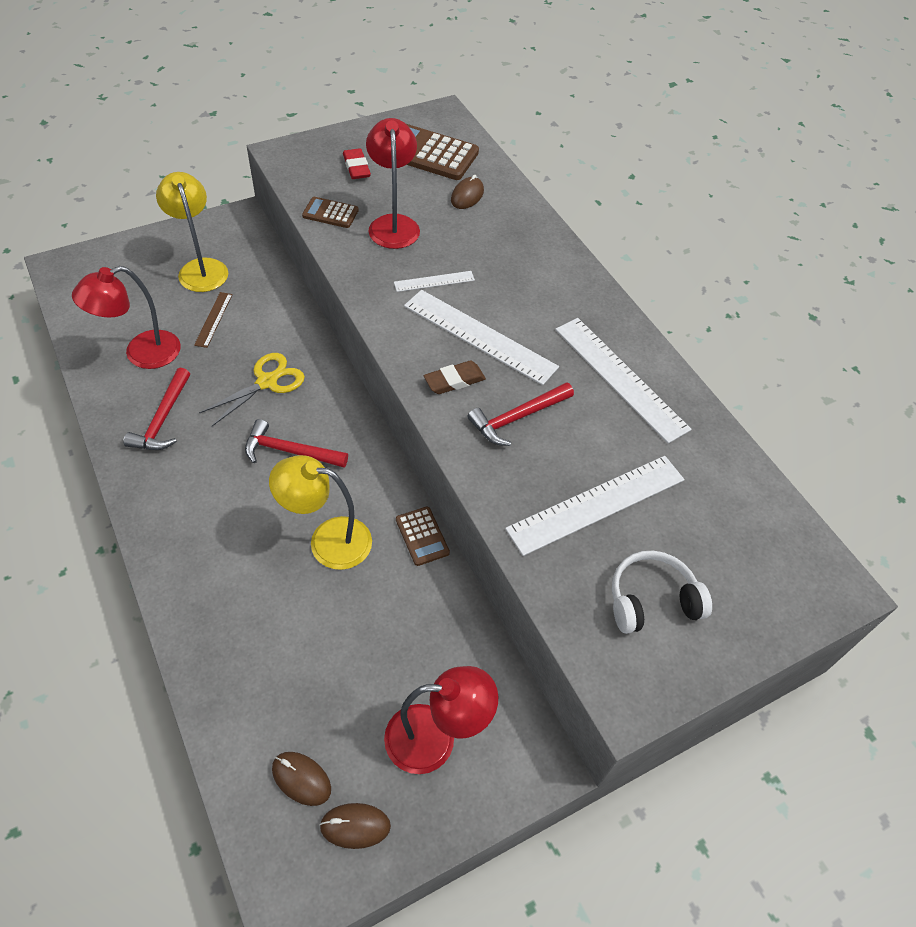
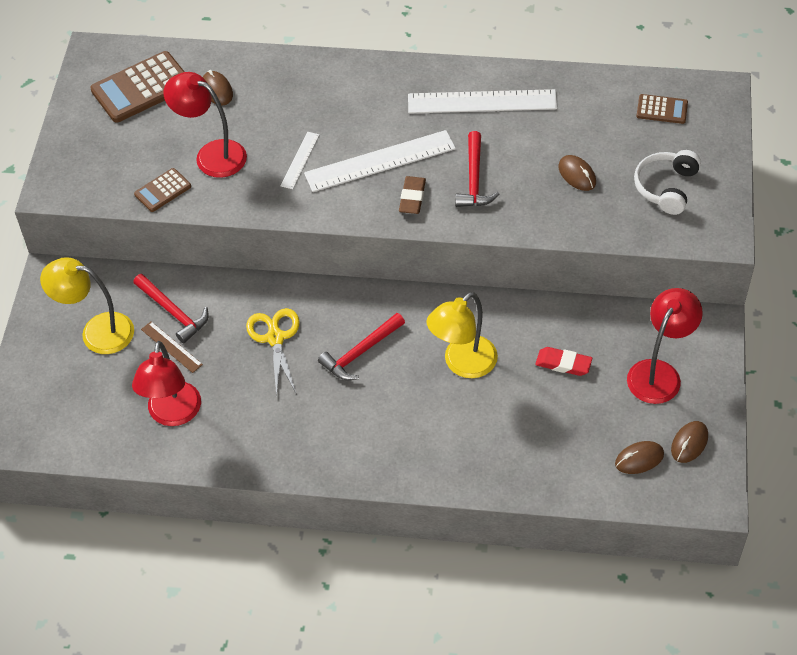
camera: 50 degrees left, 0 degrees up
(163, 419) = (262, 425): red hammer -> red hammer (173, 312)
(356, 167) = (116, 146): red eraser -> red eraser (563, 364)
(422, 536) = (499, 305): brown calculator -> brown calculator (662, 110)
(596, 504) = (577, 175): white ruler -> brown mouse

